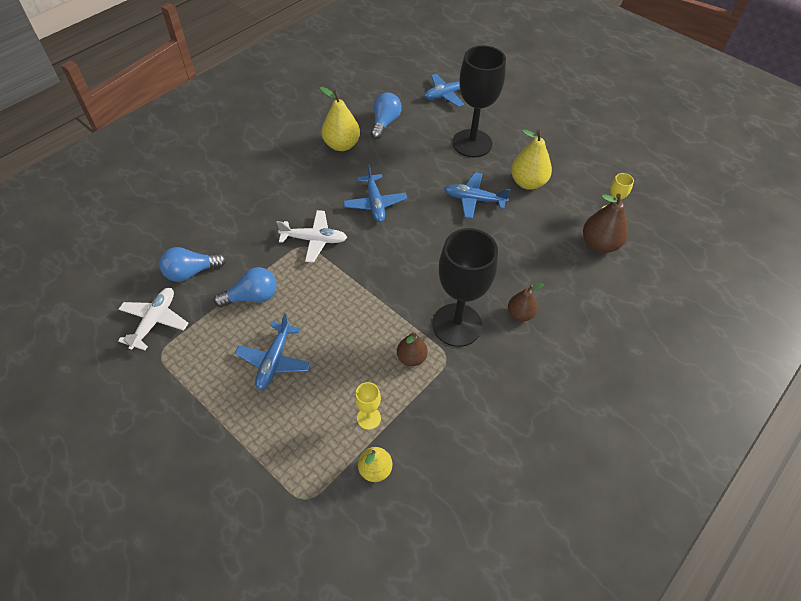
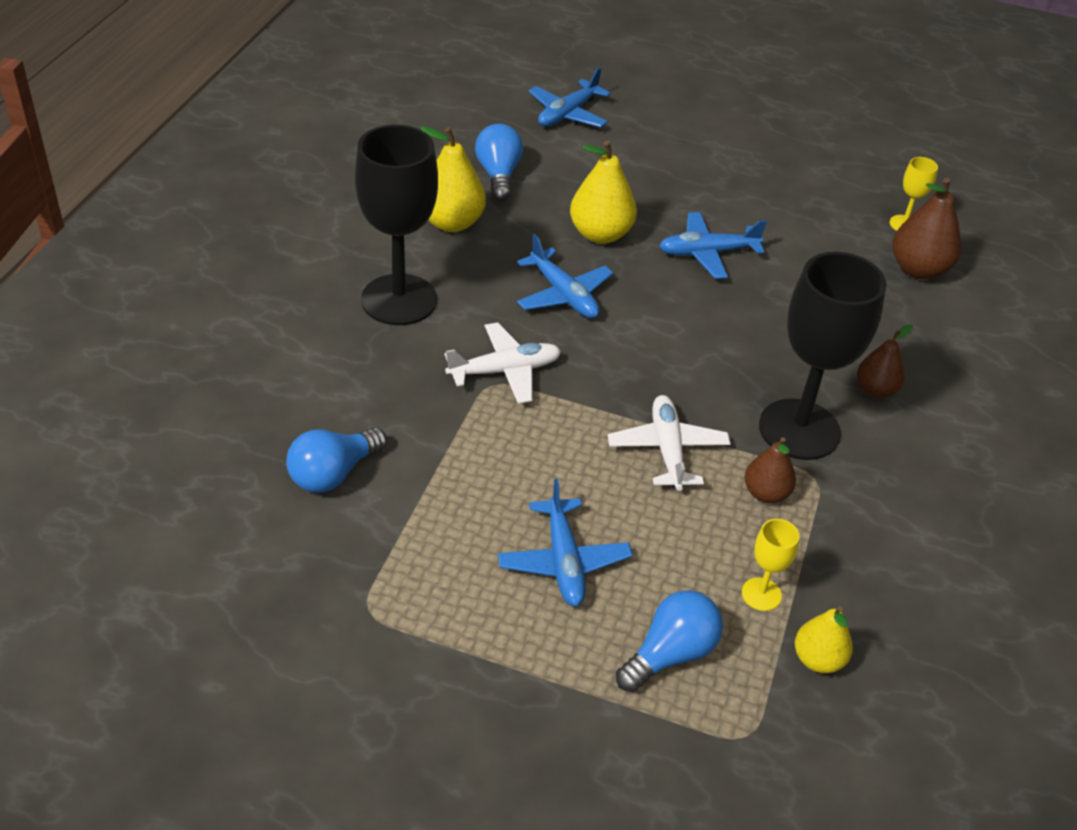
camera: 25 degrees left, 10 degrees down
(155, 321) = (322, 565): white plane -> white plane (667, 449)
(252, 297) = (462, 481): blue light bulb -> blue light bulb (670, 654)
(472, 143) = (651, 176): black goblet -> black goblet (399, 300)
(527, 182) = (767, 211): yellow pear -> yellow pear (600, 234)

